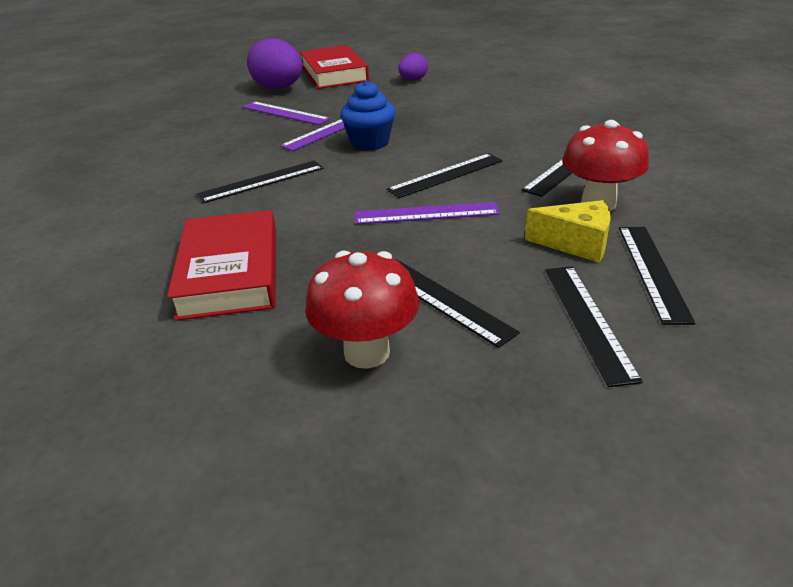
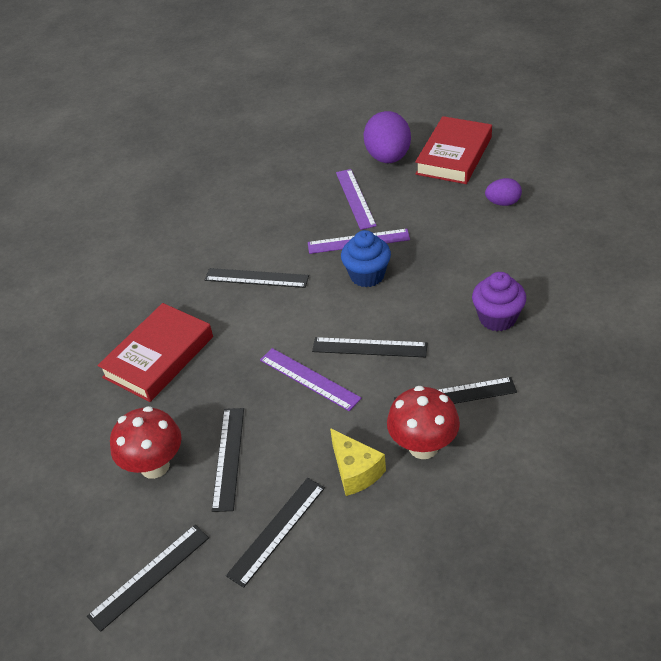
camera: 45 degrees right, 10 degrees up
(515, 124) = (497, 318): none -> purple cupcake
(652, 271) = (364, 526): black ruler -> black ruler (149, 576)

